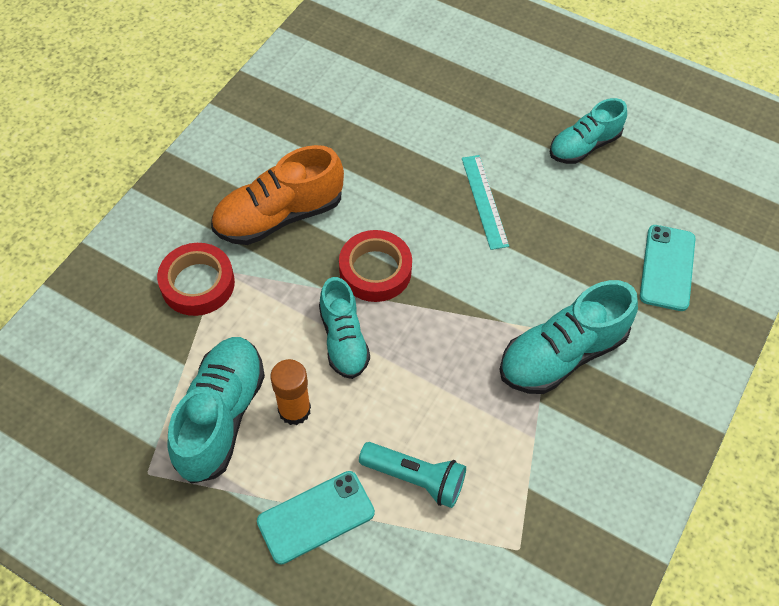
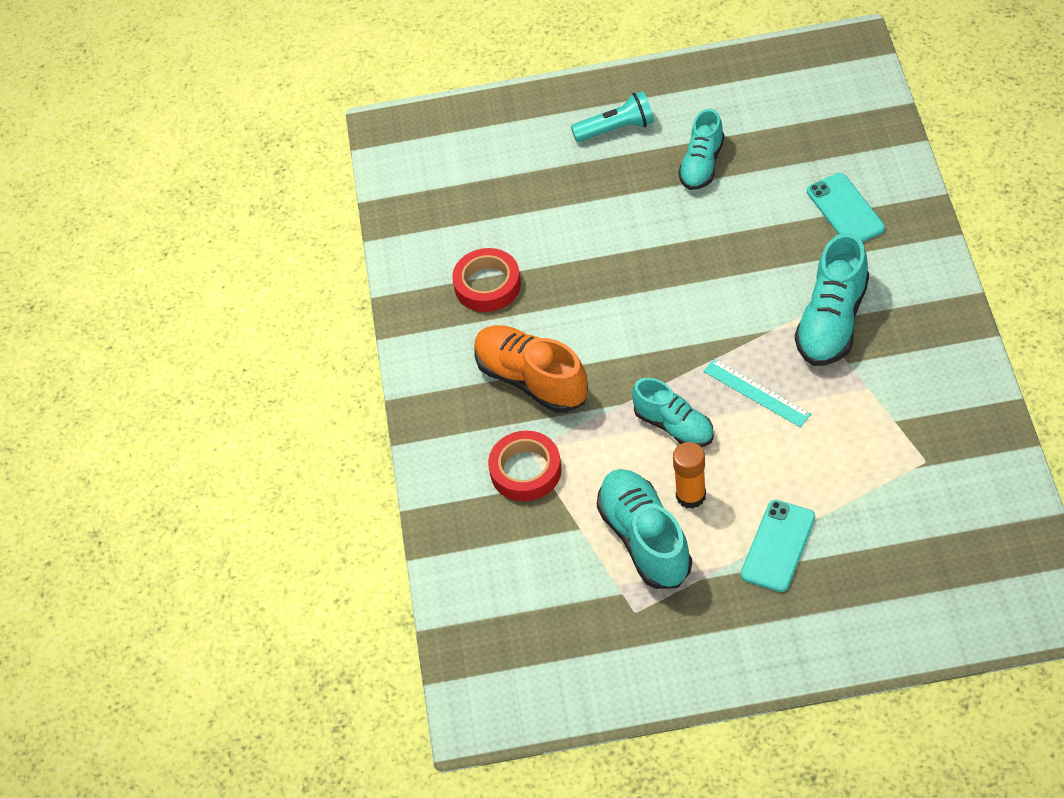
camera: 30 degrees left, 5 degrees down
(279, 216) = (531, 380): orange shoe -> orange shoe turned 105 degrees clockwise
(375, 270) = (645, 364): red tape -> red tape (487, 285)
(415, 478) = (817, 472): turquoise flashlight -> turquoise flashlight (616, 129)
(484, 201) = (671, 257): turquoise ruler -> turquoise ruler (756, 392)

